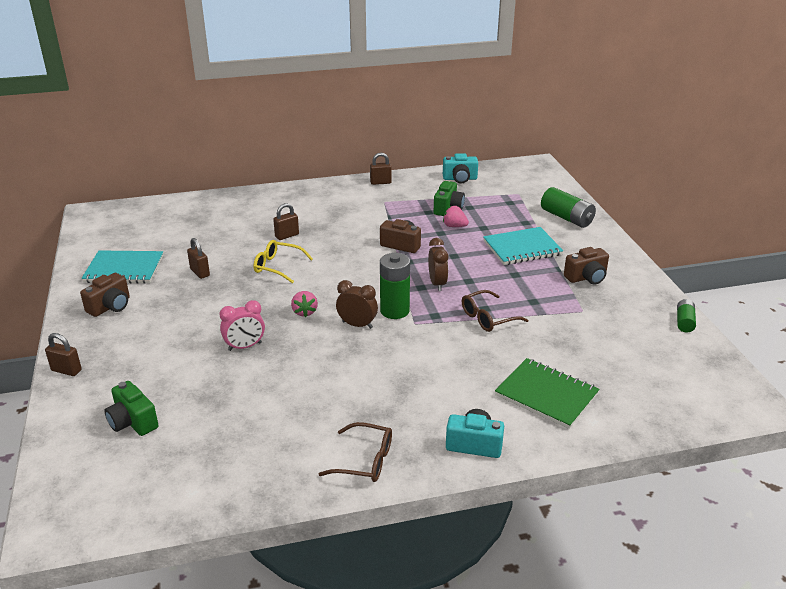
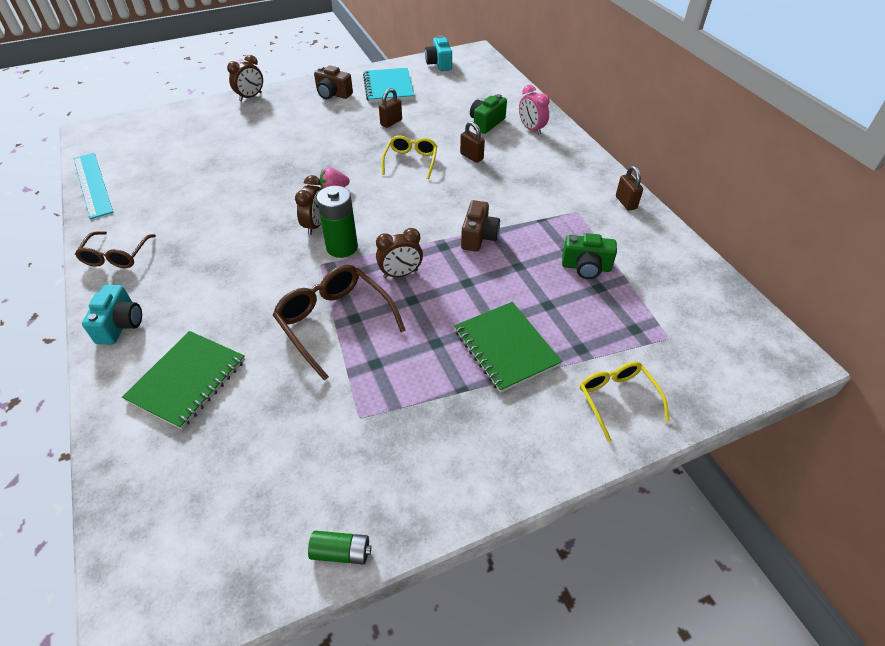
camera: 80 degrees right, 15 degrees up
(66, 370) = (250, 97): brown padlock -> brown clock
(133, 422) = (188, 136): green camera -> green camera (486, 123)
(204, 504) = (92, 184): none -> turquoise ruler
(245, 346) = (279, 167): pink clock -> pink clock (531, 129)
(454, 226) = (541, 277): pink strawberry -> none
(460, 179) = (679, 271): turquoise camera -> turquoise camera (439, 64)
(488, 318) = (334, 322): brown glasses -> brown glasses, size x1.55
(522, 248) = (505, 348): turquoise notebook -> green notebook
(566, 218) = (617, 399): green battery -> yellow glasses
(586, 277) = (444, 423): brown camera -> none

